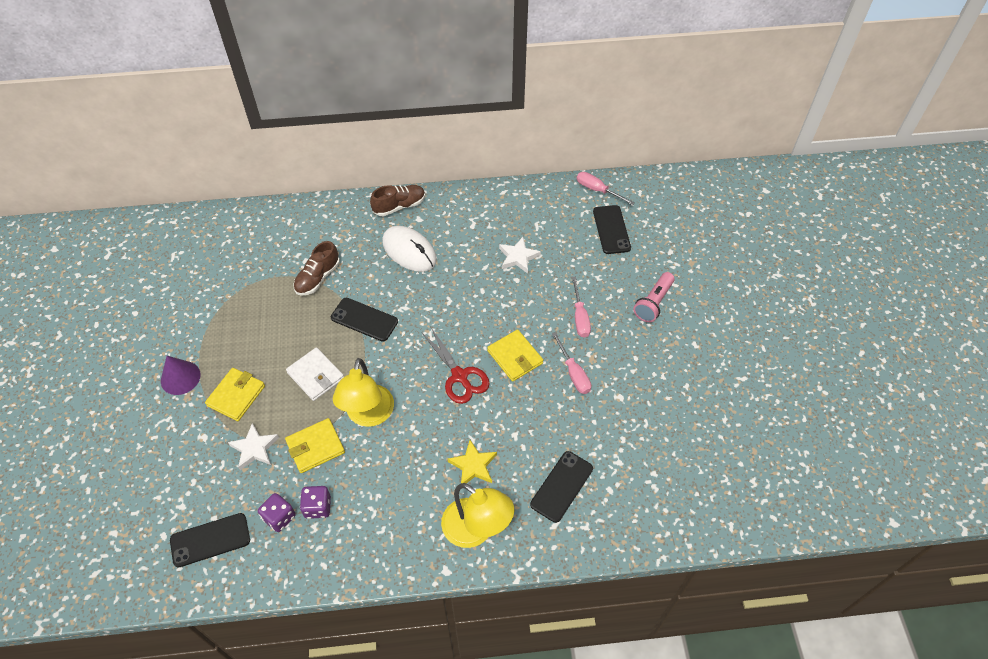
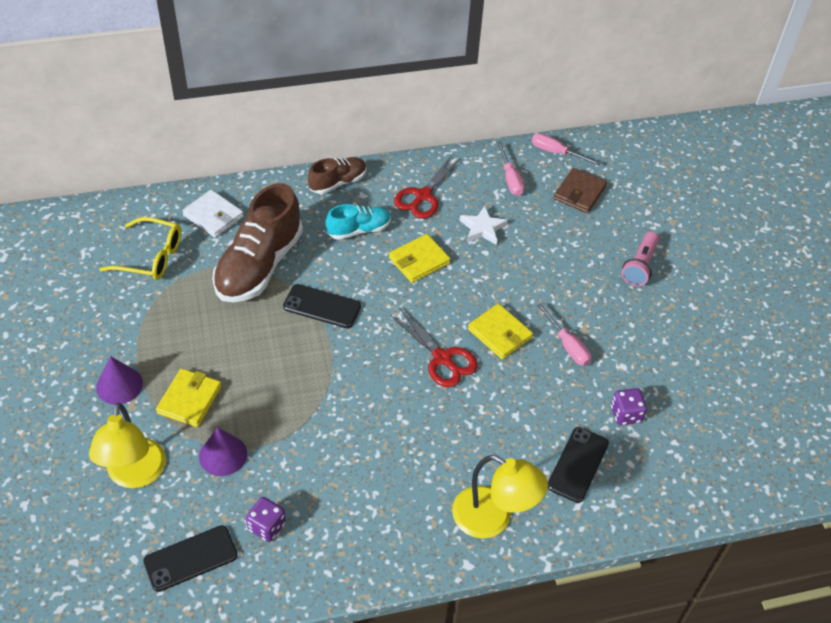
camera: 10 degrees left, 5 degrees down
(228, 263) = (151, 257): none -> yellow glasses
(254, 448) = (223, 455): white star -> purple cone
(315, 375) = (278, 371): white wallet -> white wallet (213, 216)
(315, 447) = (293, 447): yellow wallet -> yellow wallet (419, 261)
(318, 278) = (259, 265): brown shoe -> brown shoe, size x1.87
(318, 507) = (309, 511): purple dice -> purple dice (625, 414)
(368, 415) = (347, 408): yellow lamp -> yellow lamp (135, 475)
(409, 251) = (359, 230): white mouse -> turquoise shoe
(471, 223) = (423, 196): none -> red scissors
(473, 465) = (476, 451): yellow star -> none
(580, 317) = (563, 286): pink screwdriver -> pink screwdriver (510, 179)
(611, 229) = (579, 193): black phone -> brown wallet

